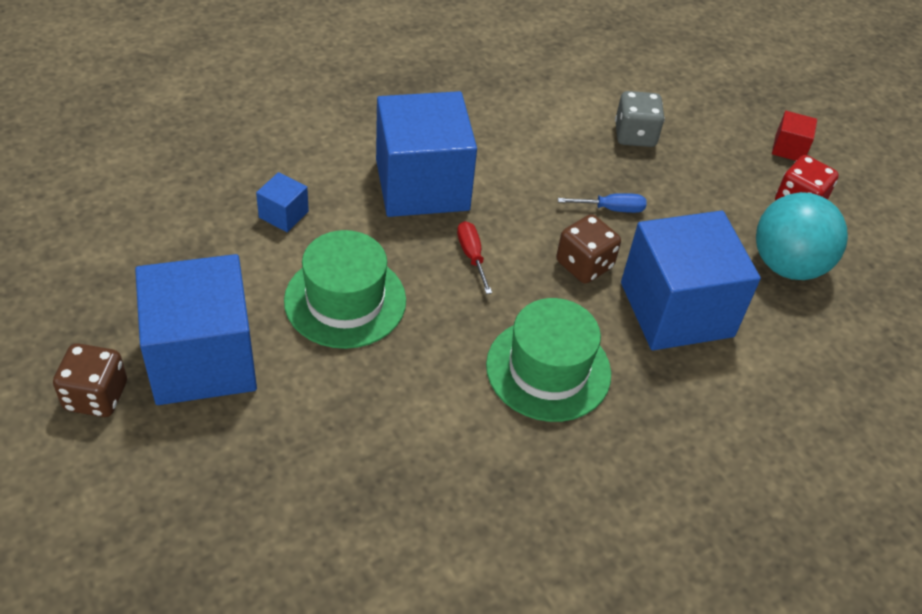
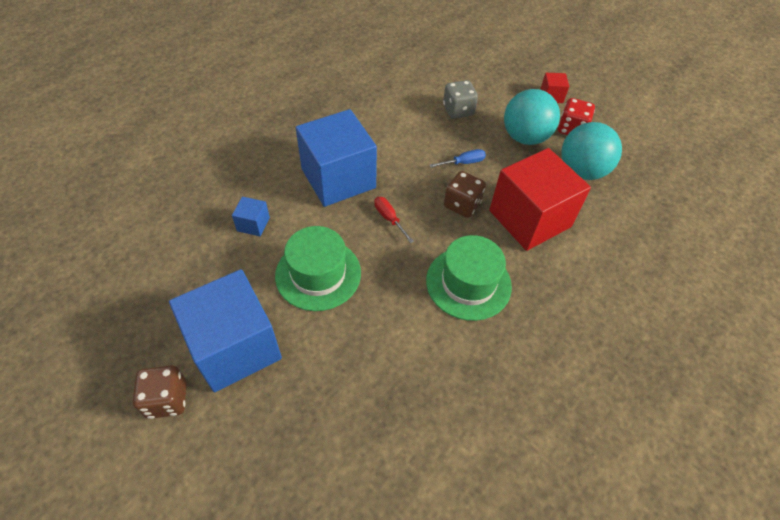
camera: 15 degrees left, 5 degrees up
(676, 309) = (529, 218): blue cube -> red cube
(720, 197) = (525, 137): none -> turquoise ball

